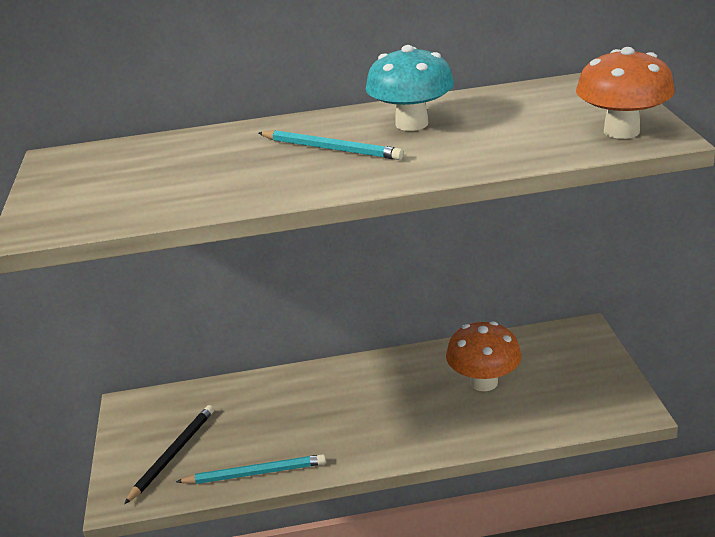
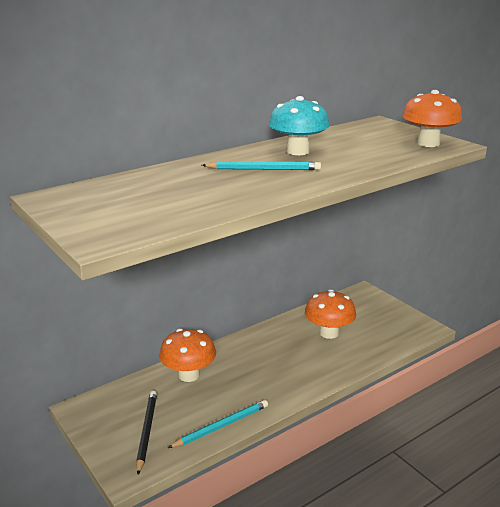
camera: 30 degrees left, 5 degrees down
(268, 396) = (189, 375): none -> orange mushroom

